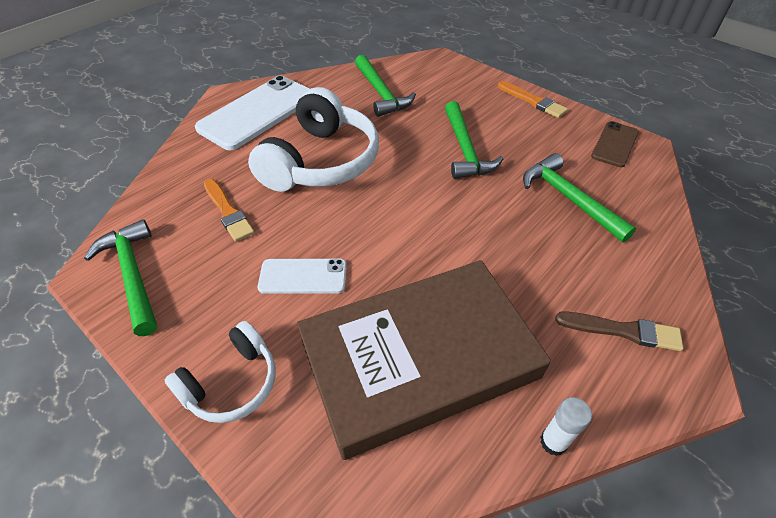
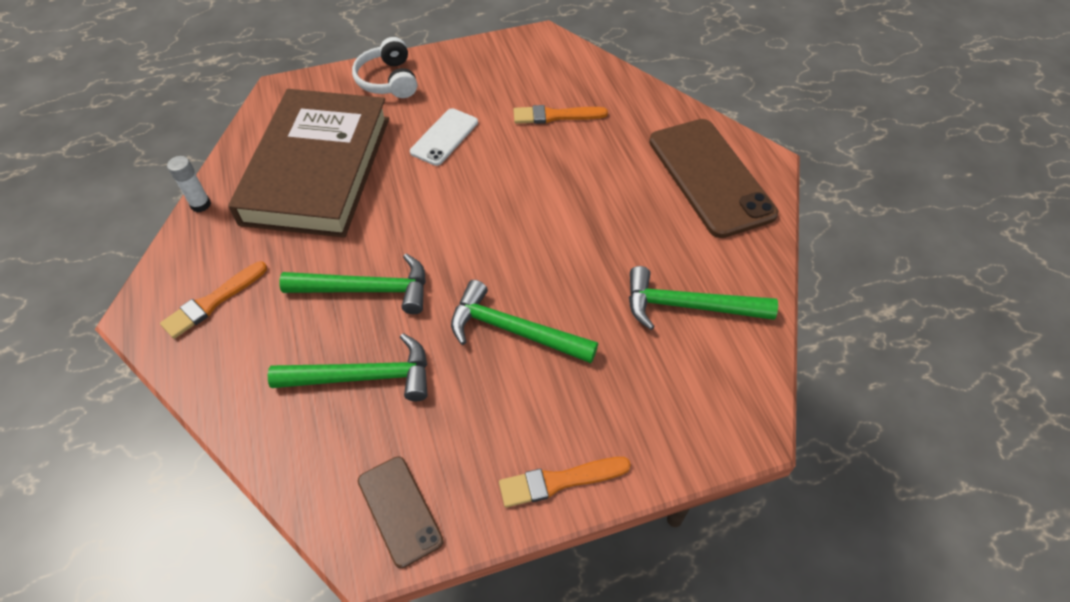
camera: 120 degrees right, 5 degrees up
(133, 274) = (523, 55): green hammer -> green hammer (367, 290)
(258, 112) = (710, 177): white phone -> brown phone
(321, 162) = (582, 197): white headphones -> none
(623, 331) = (213, 302): brown brush -> orange brush

